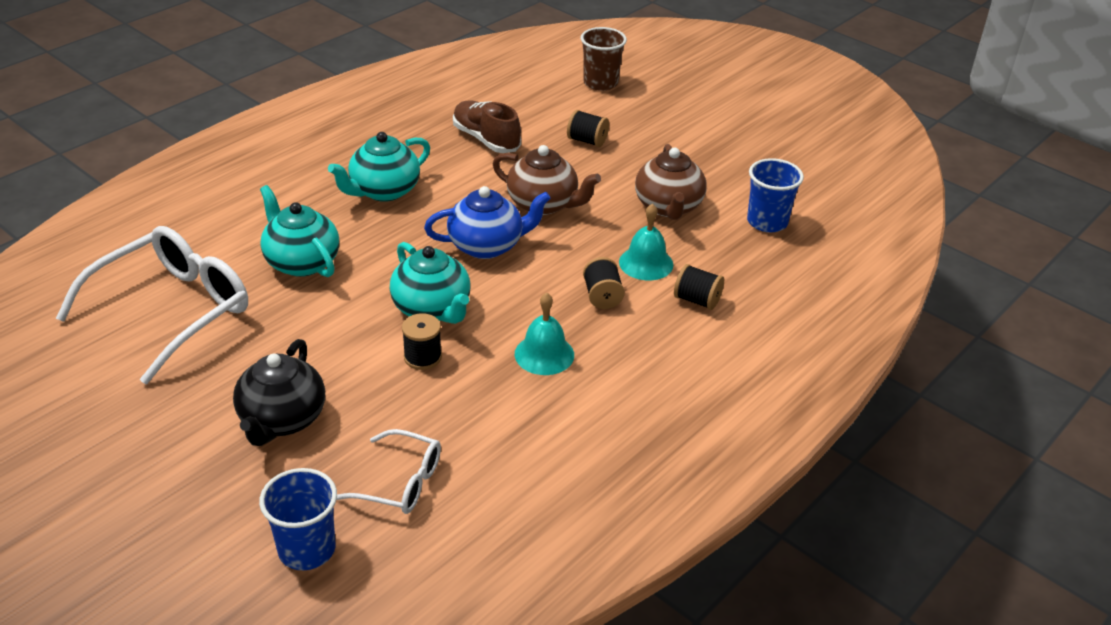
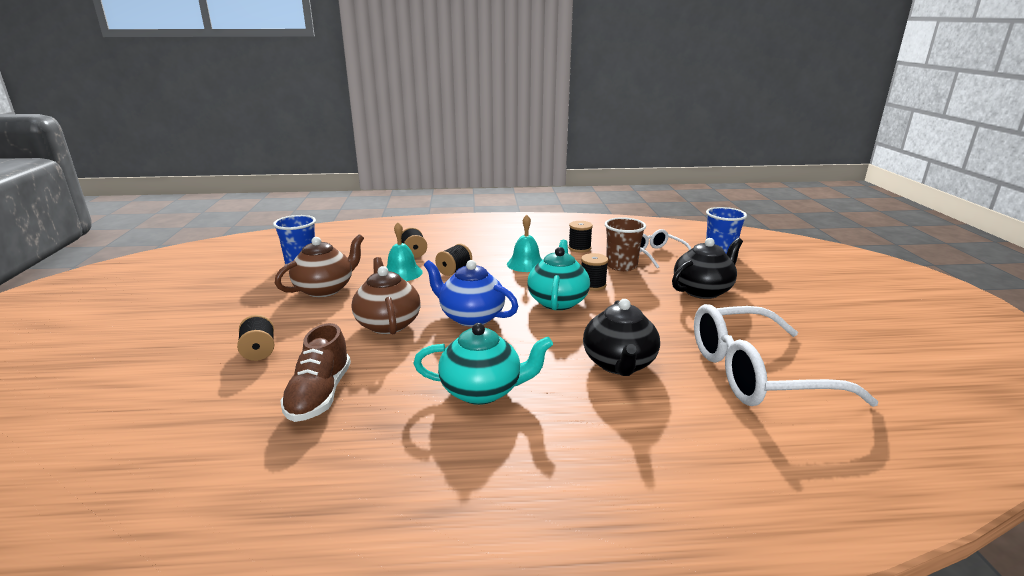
camera: 135 degrees left, 15 degrees down
(301, 262) = (619, 364): turquoise teapot -> black teapot
(522, 433) = (579, 248): none -> black spool
(600, 83) = (107, 399): brown cup -> brown cup (621, 266)

